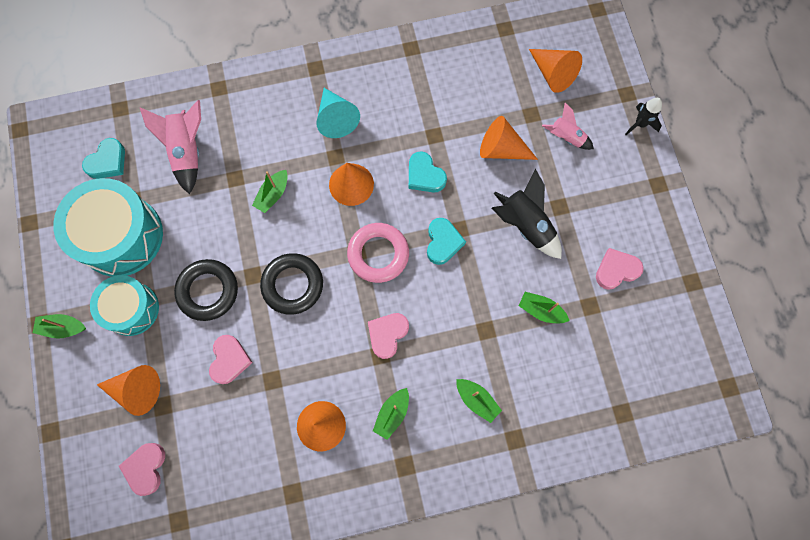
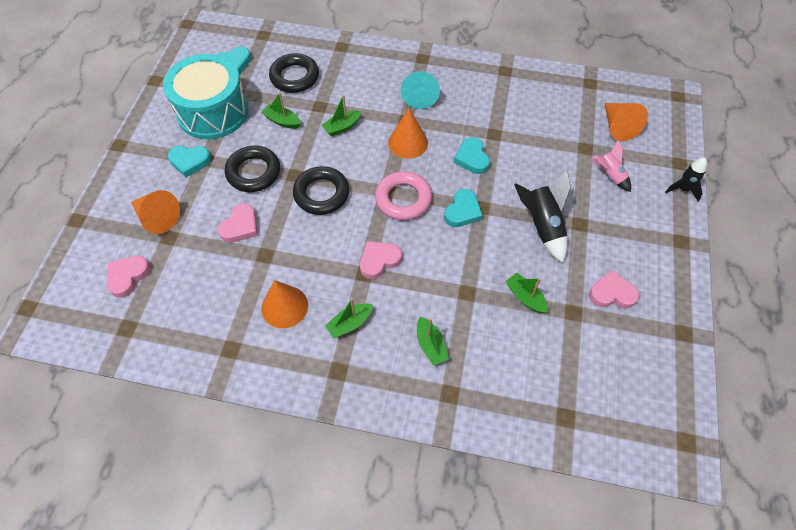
camera: 25 degrees right, 15 degrees down
(63, 328) = (133, 154): green boat -> green boat (282, 121)
(131, 309) = (190, 162): turquoise drum -> turquoise heart
(187, 151) = (294, 77): pink rocket -> black ring
(501, 149) = (547, 163): orange cone -> none

